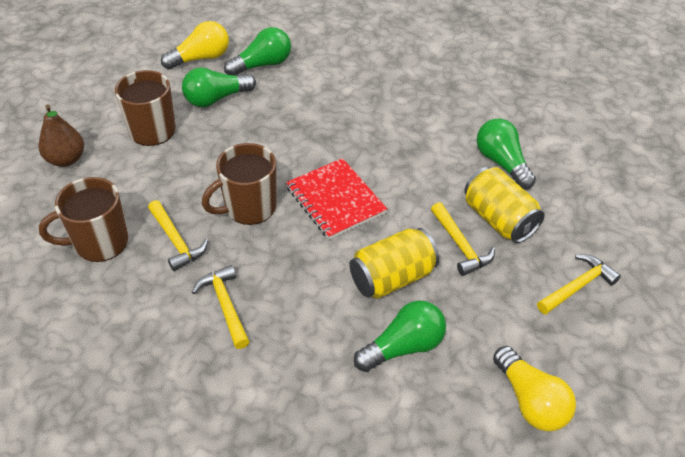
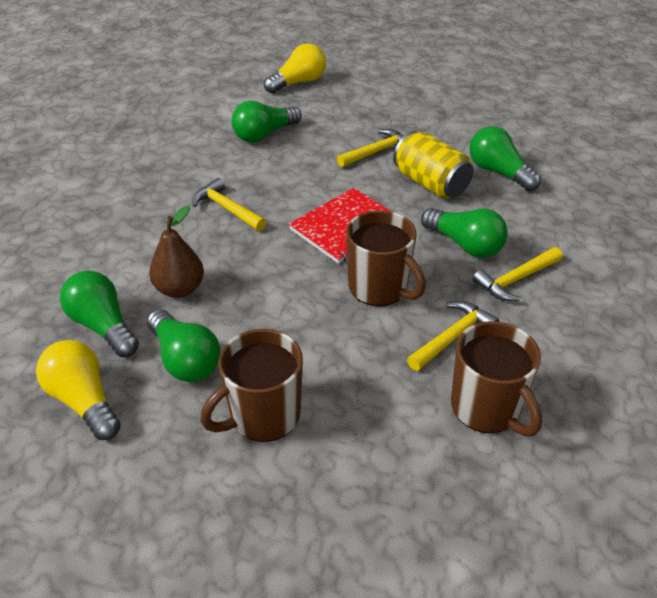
camera: 100 degrees left, 5 degrees down
(66, 159) = (351, 505): brown pear -> brown pear (180, 289)
(286, 280) = (465, 245): none -> green light bulb
(499, 219) = (338, 134): yellow can -> none
(530, 401) = (510, 117): yellow light bulb -> yellow light bulb (298, 82)
(577, 286) = (396, 100): yellow hammer -> yellow hammer (227, 209)

